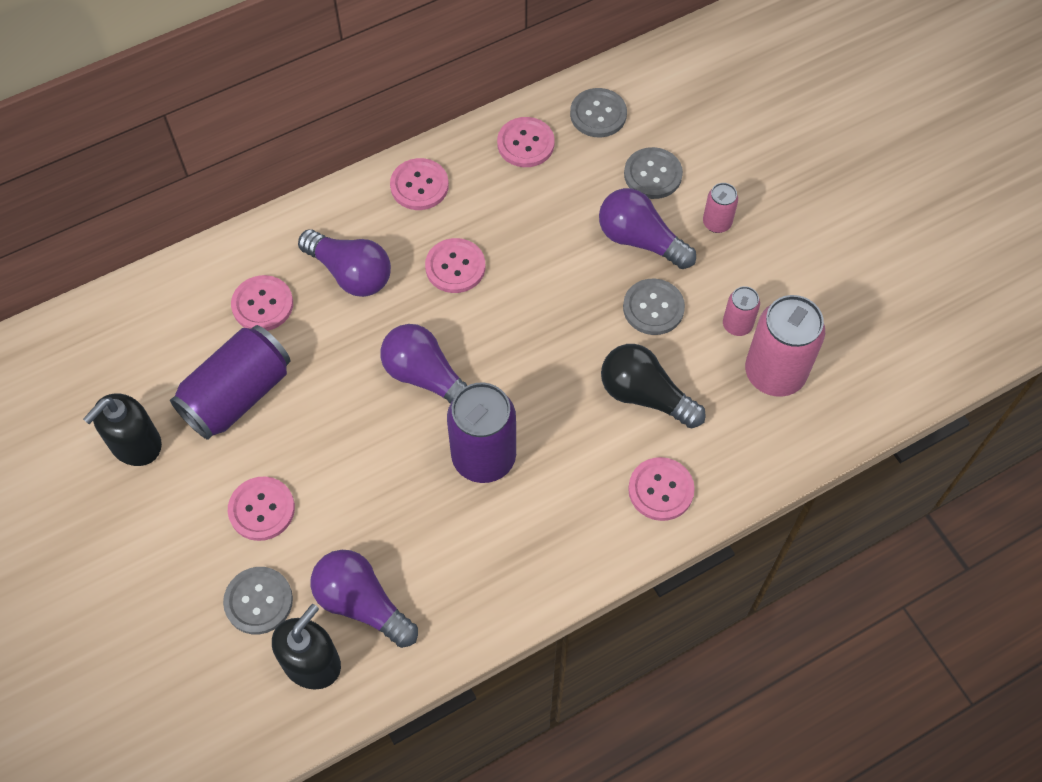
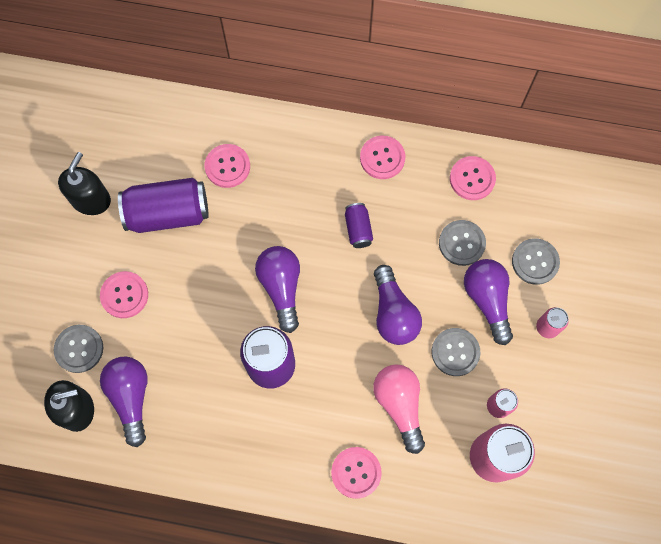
camera: 40 degrees right, 10 degrees up
(135, 444) = (91, 199): black soap dispenser -> black soap dispenser turned 120 degrees clockwise
(350, 273) = (293, 185): purple light bulb -> purple light bulb (393, 313)
(455, 267) = (358, 229): pink button -> purple can
(598, 114) = (536, 193): grey button -> grey button (462, 243)
(645, 395) = (399, 405): black light bulb -> pink light bulb

